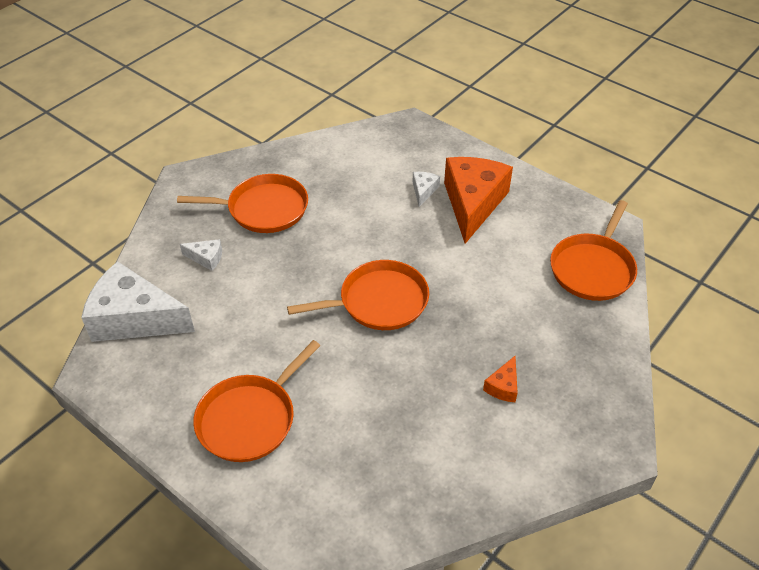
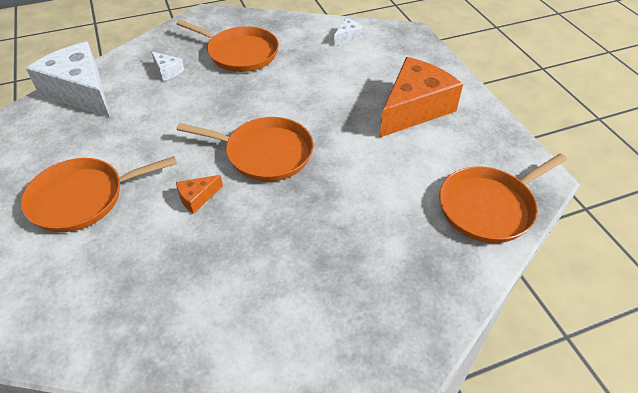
camera: 30 degrees right, 0 degrees up
(423, 191) = (378, 84): white cheese -> white cheese (348, 37)
(503, 386) = (310, 274): orange cheese -> orange cheese (197, 198)

